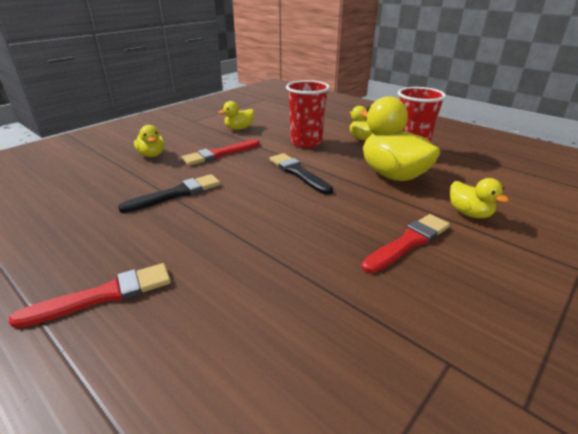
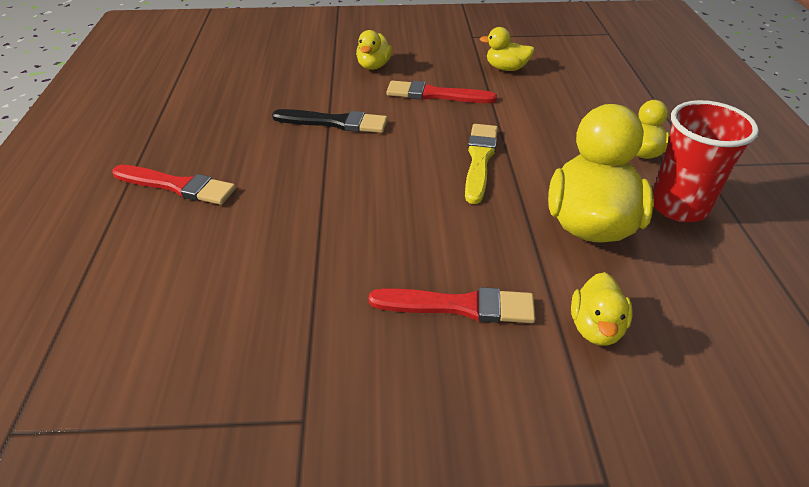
camera: 45 degrees right, 10 degrees up
(298, 173) = (479, 160): black brush -> yellow brush
(306, 142) = (556, 123): red cup -> none

